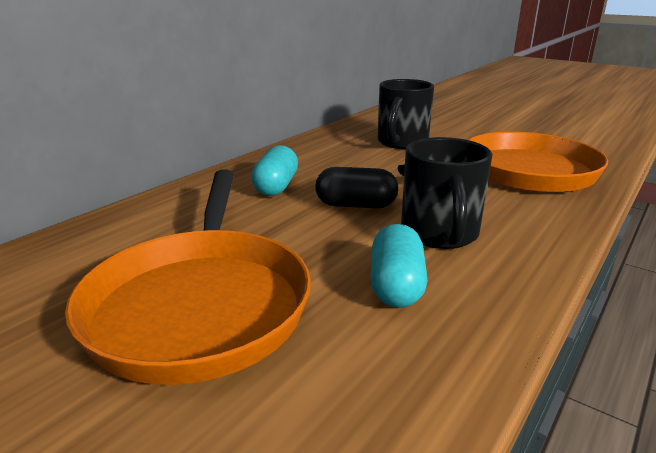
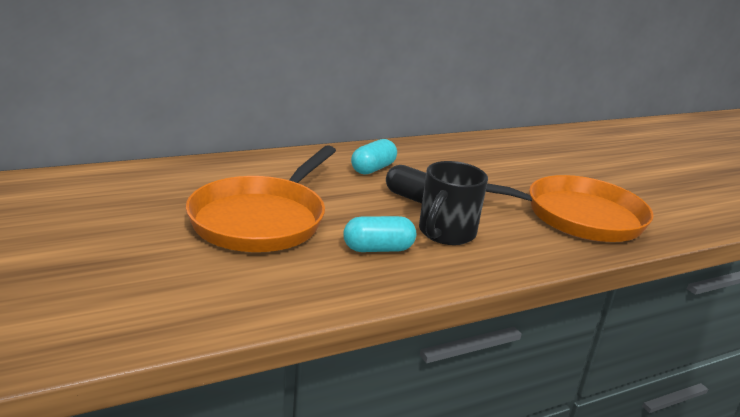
camera: 25 degrees right, 0 degrees up
(396, 285) = (378, 249): turquoise capsule -> turquoise capsule turned 45 degrees clockwise
(401, 143) = (511, 164): black mug -> none

